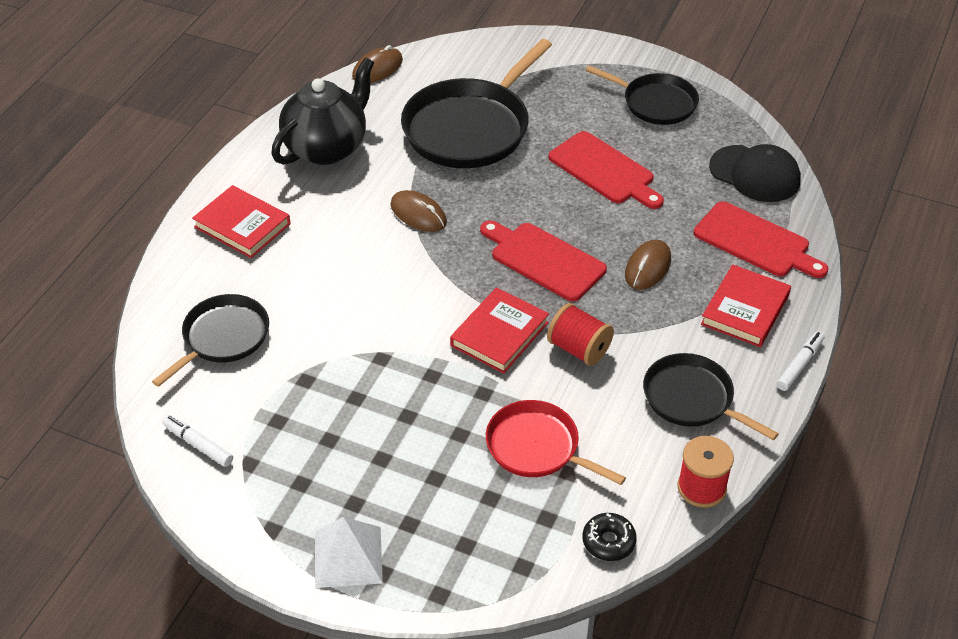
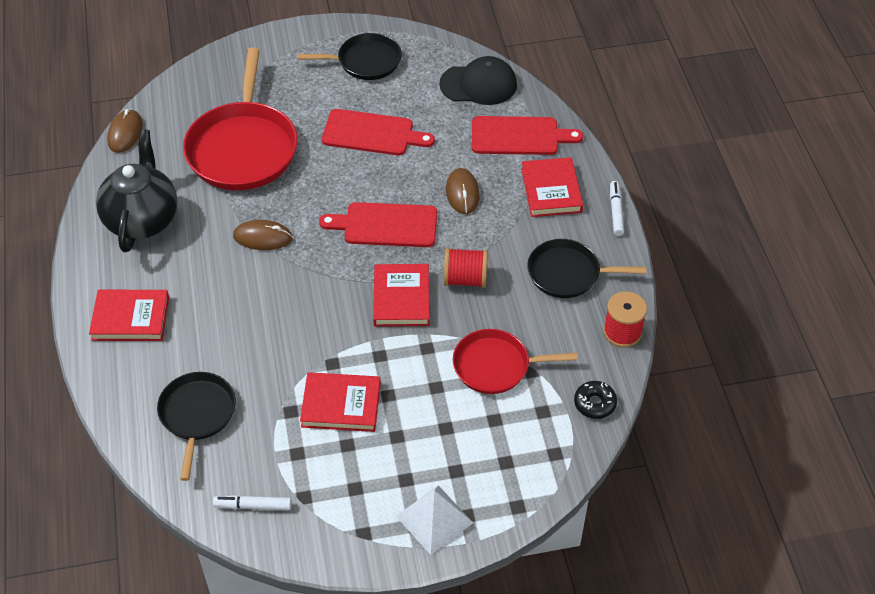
camera: 35 degrees left, 5 degrees up
(356, 400) = (341, 405): none -> red book
(470, 128) = (243, 148): black pan -> red pan

